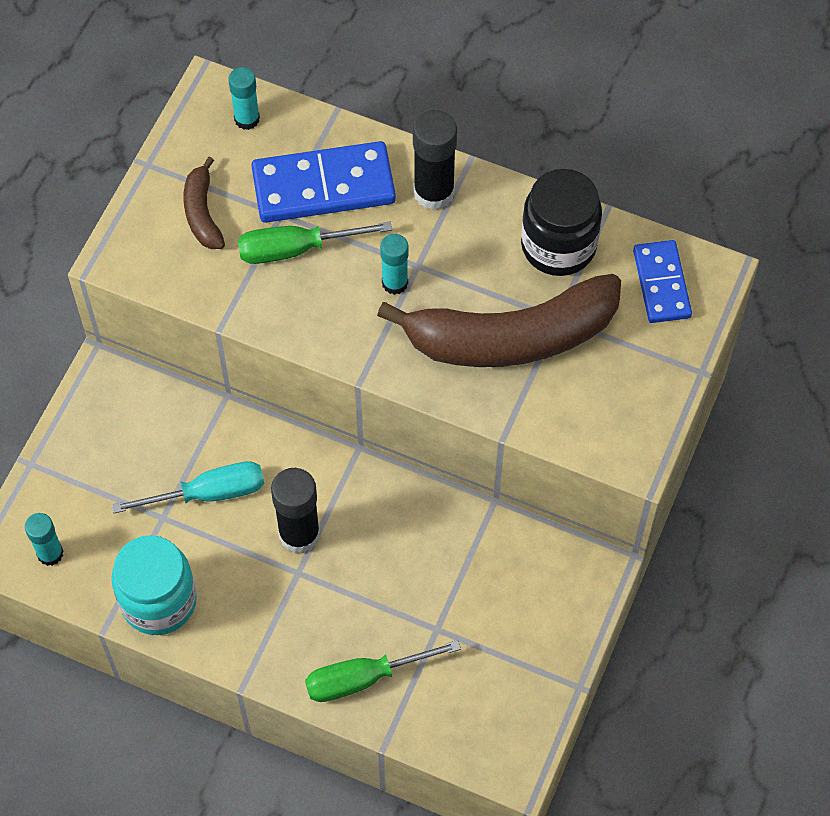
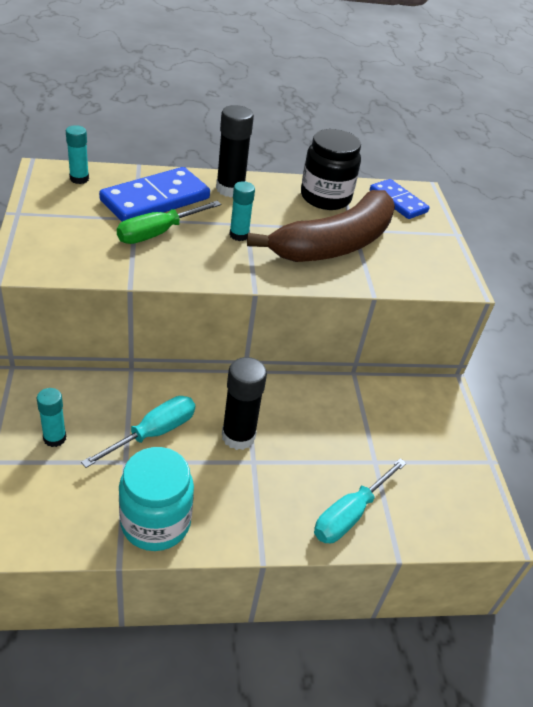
camera: 35 degrees left, 20 degrees down
(50, 553) = (40, 522): turquoise glue stick -> turquoise glue stick (54, 438)
(202, 213) = (76, 229): brown banana -> none
(364, 678) = (350, 514): green screwdriver -> turquoise screwdriver

